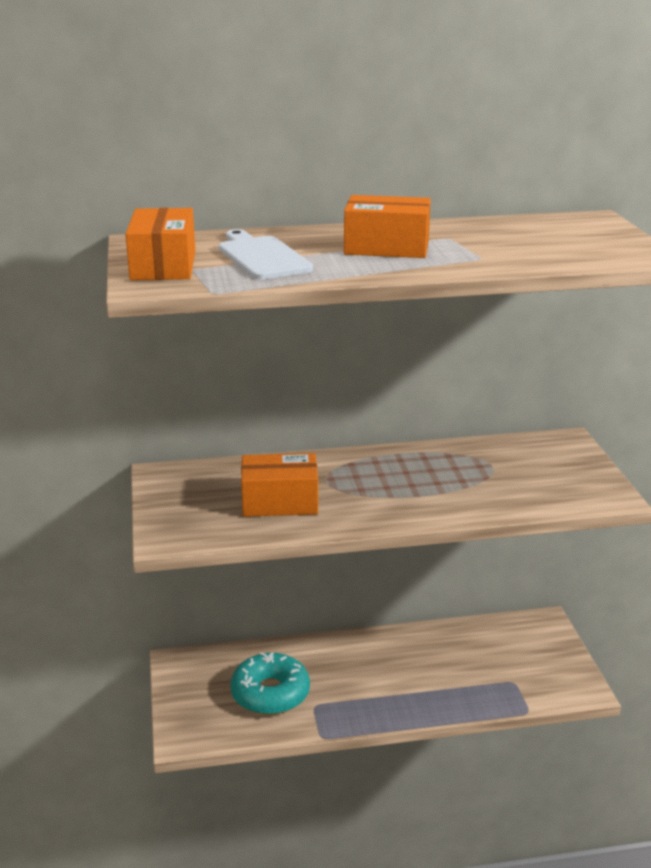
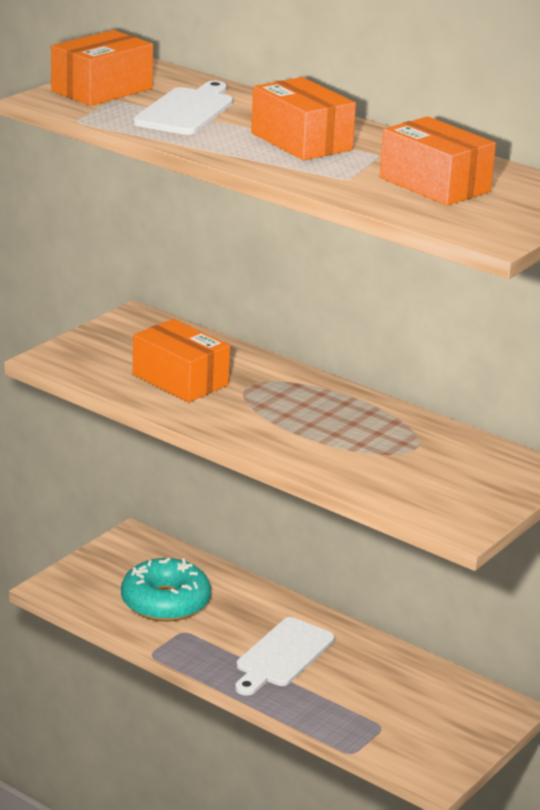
camera: 45 degrees right, 0 degrees up
(393, 678) = (282, 655): none -> white cutting board
(528, 242) = (434, 184): none -> orange box

